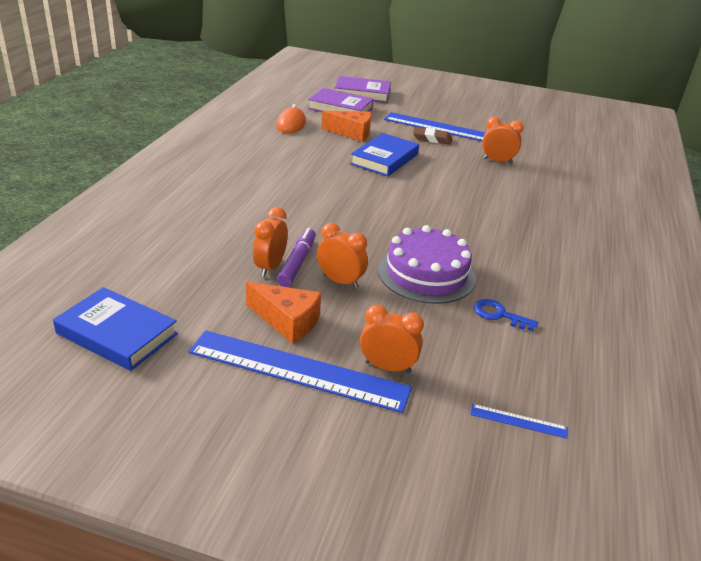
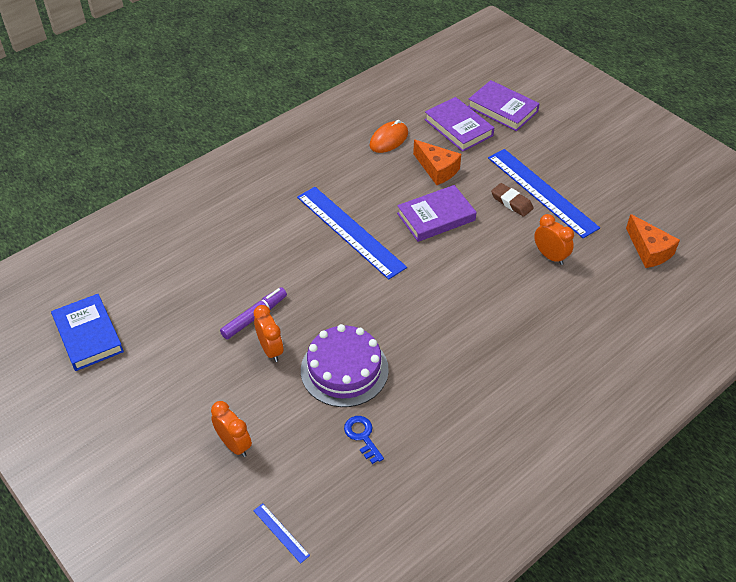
camera: 35 degrees right, 15 degrees up
(270, 267) = (231, 313): orange clock -> none
(287, 321) = (201, 372): orange cheese -> orange cheese (649, 250)
(298, 370) = (173, 419): blue ruler -> blue ruler (349, 231)
(384, 159) = (436, 217): blue book -> purple book

